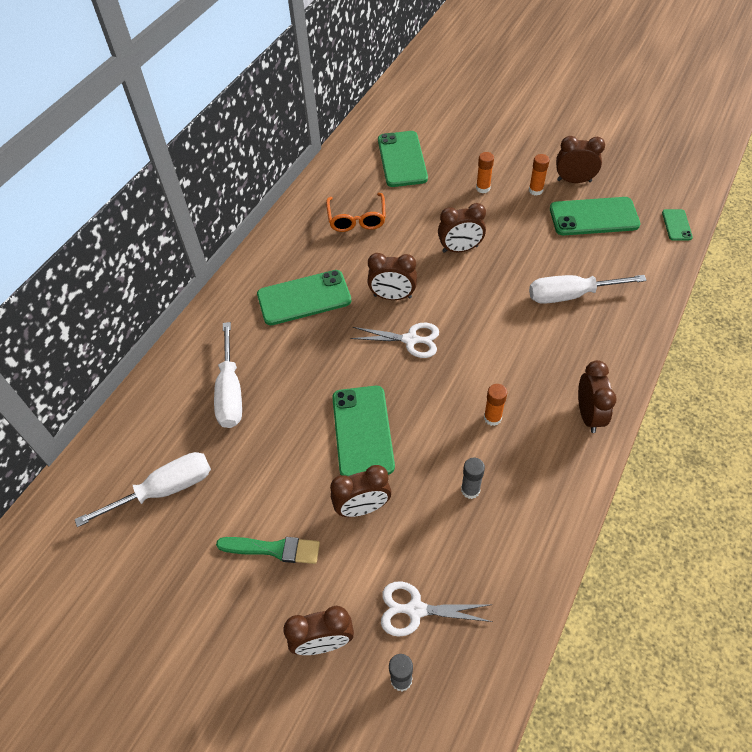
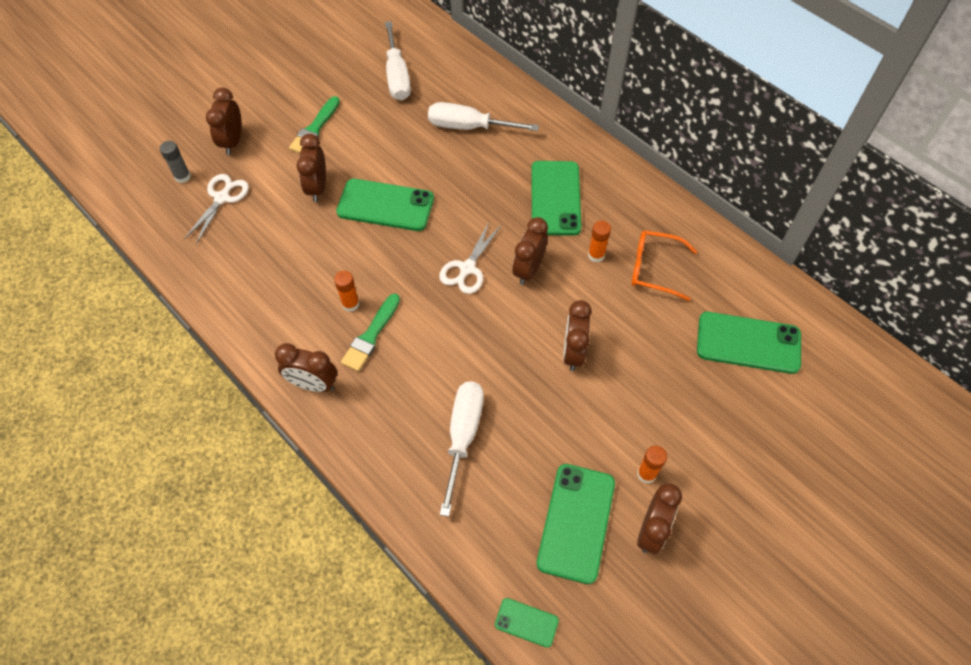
camera: 105 degrees right, 5 degrees up
(470, 490) = (292, 263): grey glue stick -> none
(483, 188) = (668, 414): orange glue stick -> orange glue stick (596, 255)
(516, 389) = (371, 335): none -> green brush

